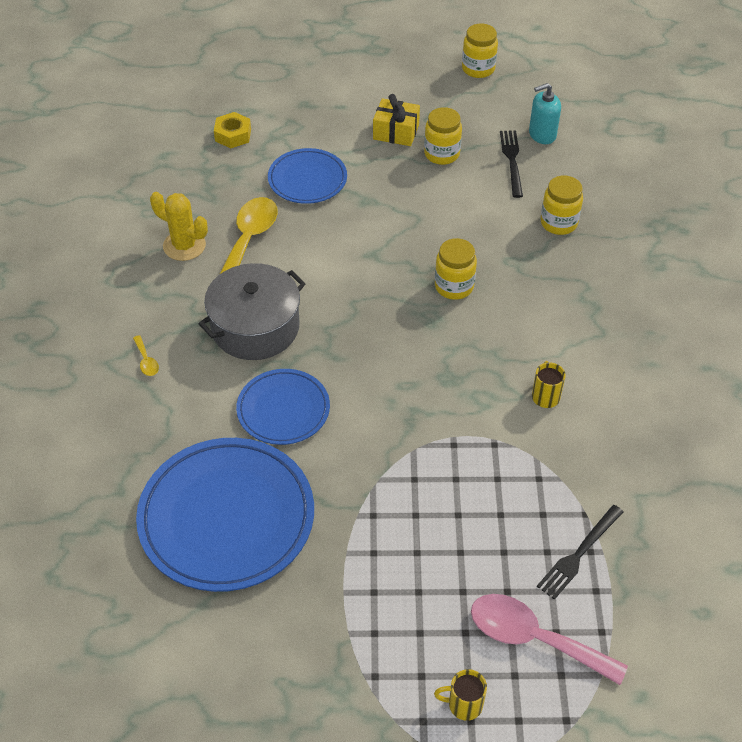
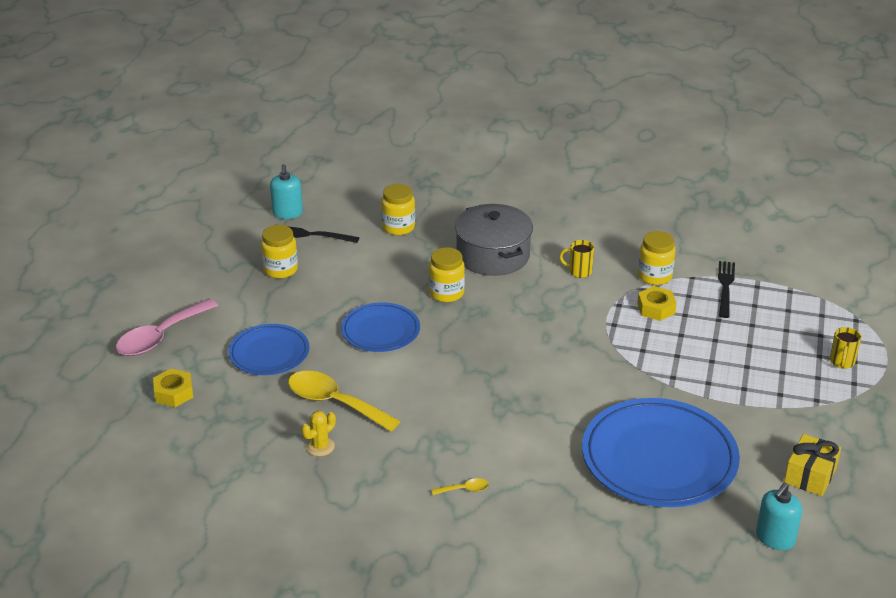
camera: 75 degrees left, 15 degrees down
(118, 643) = (775, 538): none -> turquoise soap dispenser
(184, 246) = (320, 446): yellow cactus -> yellow cactus, size x0.64
(255, 327) = (448, 413): grey pot -> grey pot (493, 255)
(283, 409) = (551, 409): blue plate -> blue plate (380, 331)
(396, 132) = (235, 290): yellow gift -> yellow gift (810, 475)
(478, 69) = (177, 228): yellow jar -> yellow jar (654, 276)
(502, 483) = (656, 308): none -> yellow nut
(534, 638) = (792, 321): pink spoon -> pink spoon (160, 336)
(579, 554) = (725, 287): black fork -> black fork turned 135 degrees counterclockwise

